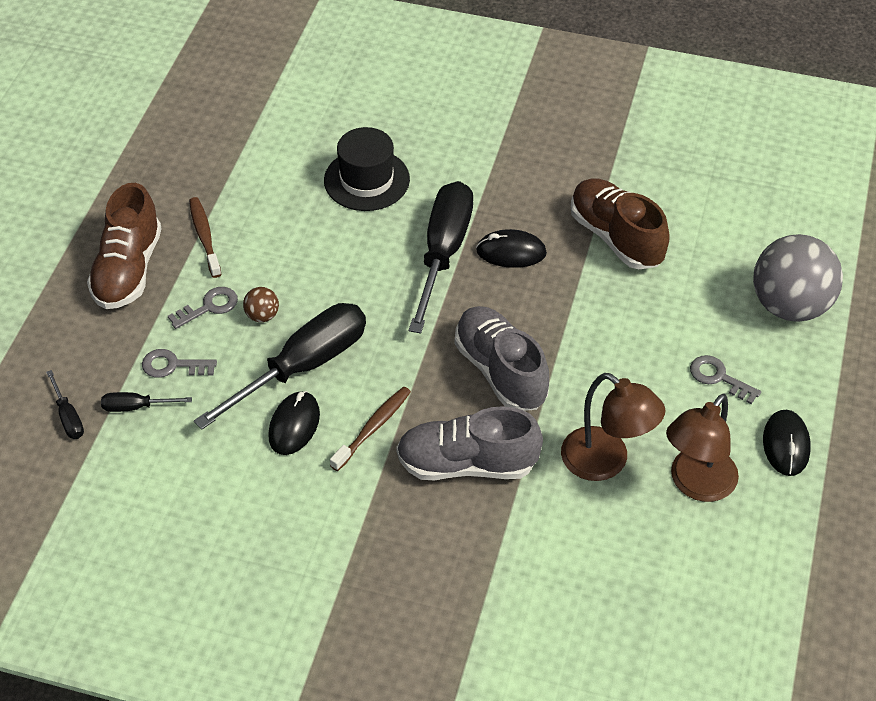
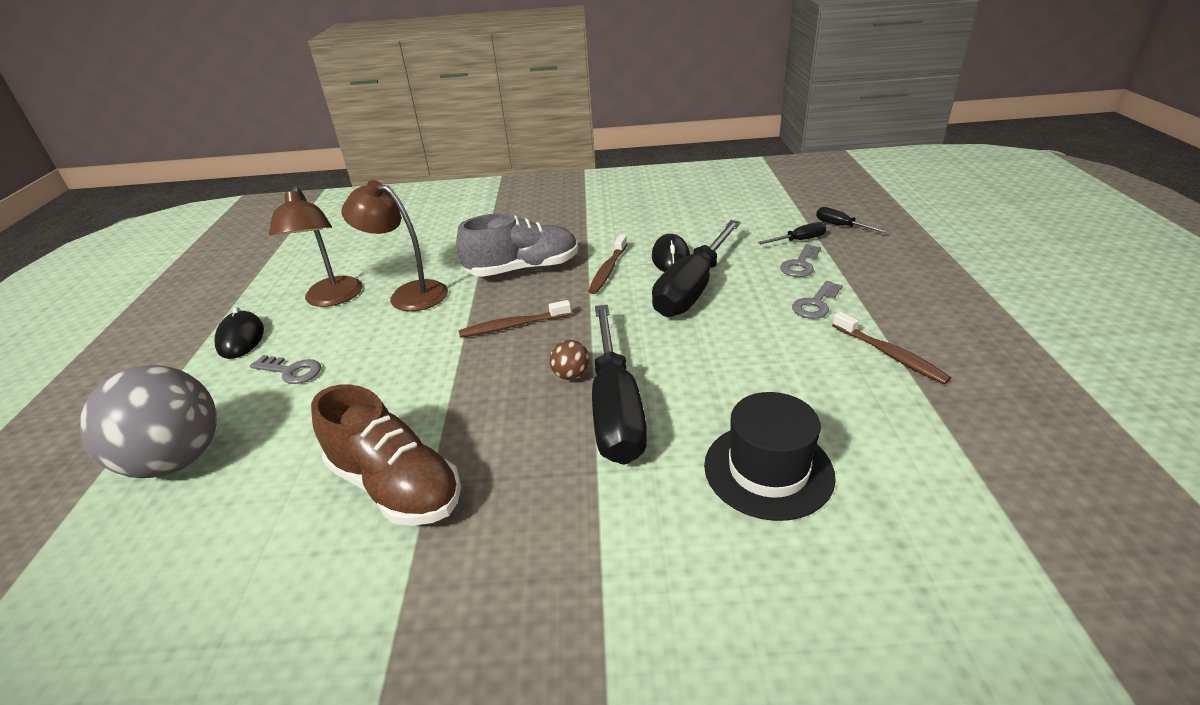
camera: 165 degrees right, 15 degrees down
(128, 270) = (924, 310): brown shoe -> none
(173, 365) = (800, 265): grey key -> grey key turned 135 degrees clockwise
(262, 315) = (761, 310): brown ball -> brown ball (571, 375)
(500, 371) = (513, 326): grey shoe -> brown toothbrush
(511, 252) = (533, 430): black mouse -> none
(696, 484) = (332, 299): brown lamp -> brown lamp turned 150 degrees clockwise

